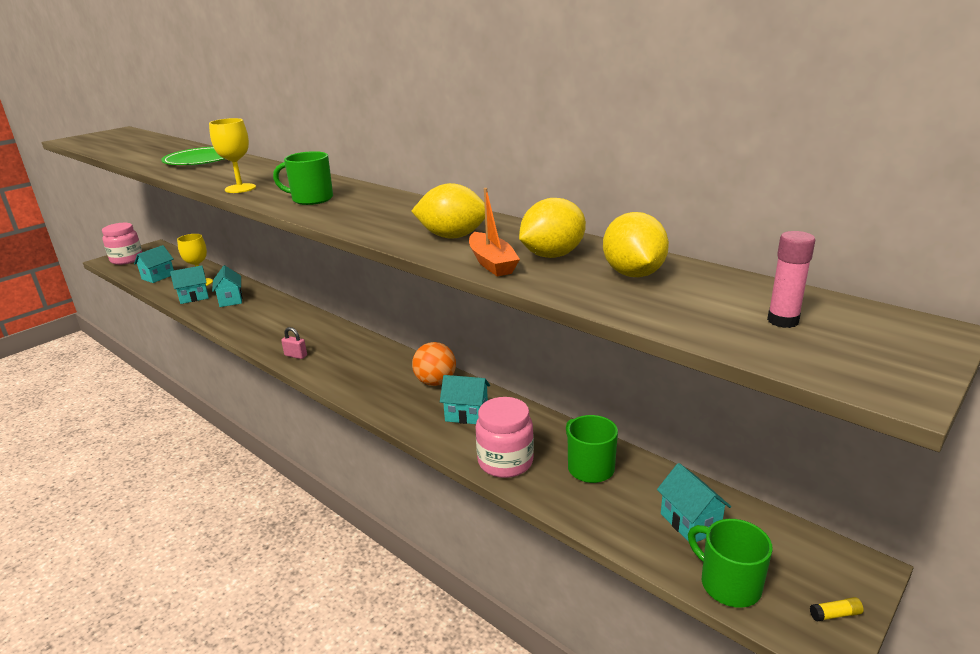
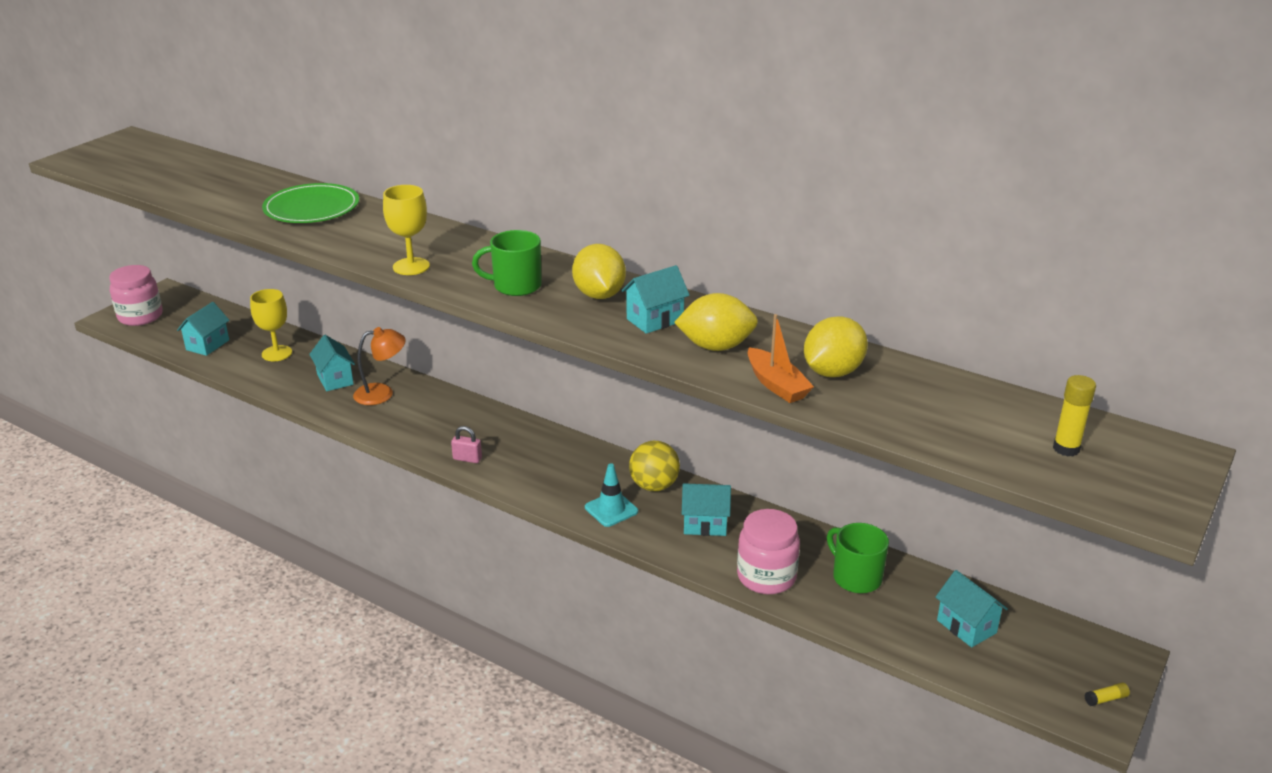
camera: 10 degrees left, 5 degrees up
(194, 297) = (281, 377): turquoise house -> turquoise house (655, 320)
(258, 309) = (382, 393): none -> orange lamp
(391, 398) = (611, 509): none -> turquoise traffic cone
(435, 382) = (654, 486): orange ball -> yellow ball
(633, 274) = (920, 395): yellow lemon -> yellow lemon (599, 295)
(729, 584) = (1011, 681): green mug -> none
(783, 321) = (1066, 449): pink glue stick -> yellow glue stick

